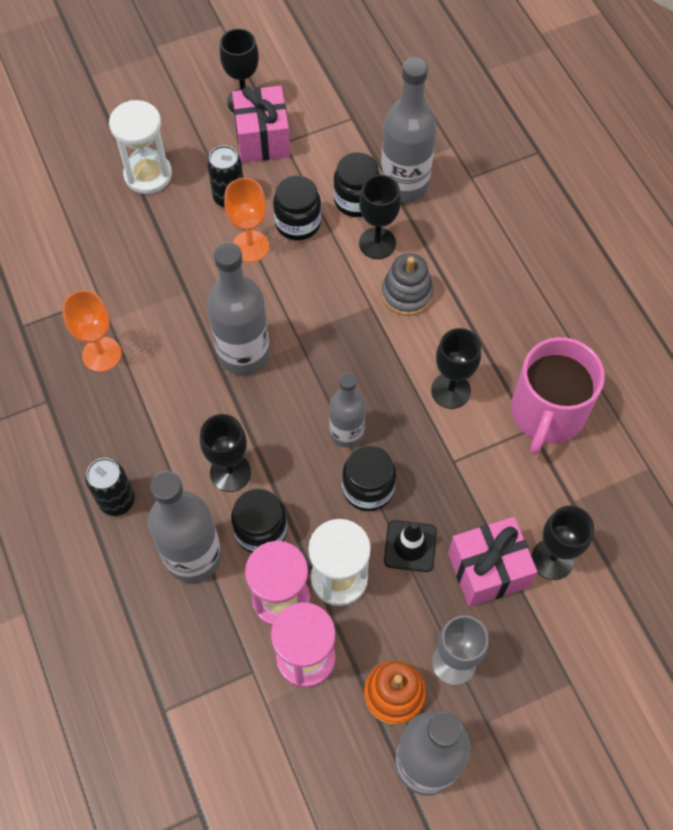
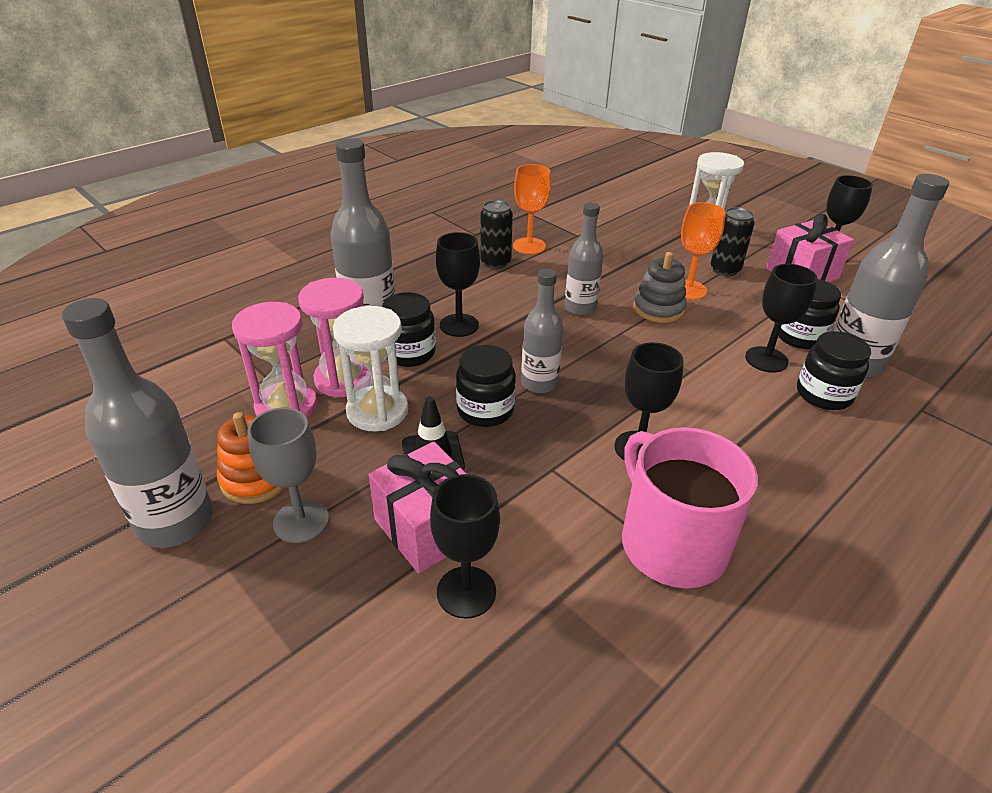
camera: 70 degrees right, 25 degrees down
(117, 500) = (406, 278): black can -> black can (495, 263)
(243, 353) = (580, 308): grey bottle -> grey bottle, size x0.63
(298, 223) = (738, 309): black jar -> black jar (823, 394)
(407, 294) = (728, 391): grey stacking toy -> grey stacking toy (658, 309)
(547, 412) = (671, 543): pink mug -> pink mug turned 60 degrees clockwise

